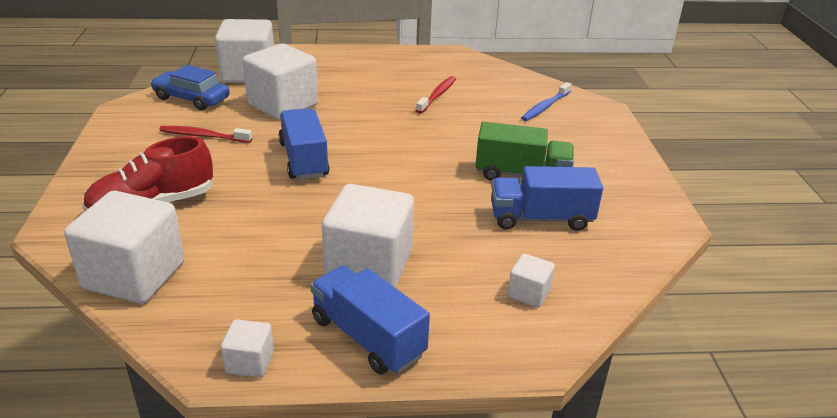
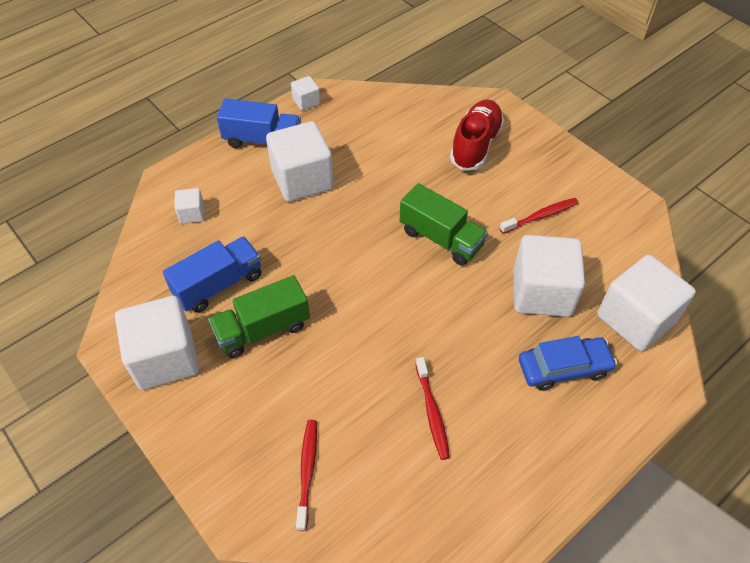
camera: 145 degrees right, 20 degrees up
(134, 275) = (416, 106): white cube -> white cube (165, 358)
(191, 98) = (618, 250): blue car -> blue car (563, 368)
(304, 160) = (441, 238): blue truck -> green truck
(545, 107) = (307, 471): blue toothbrush -> red toothbrush

